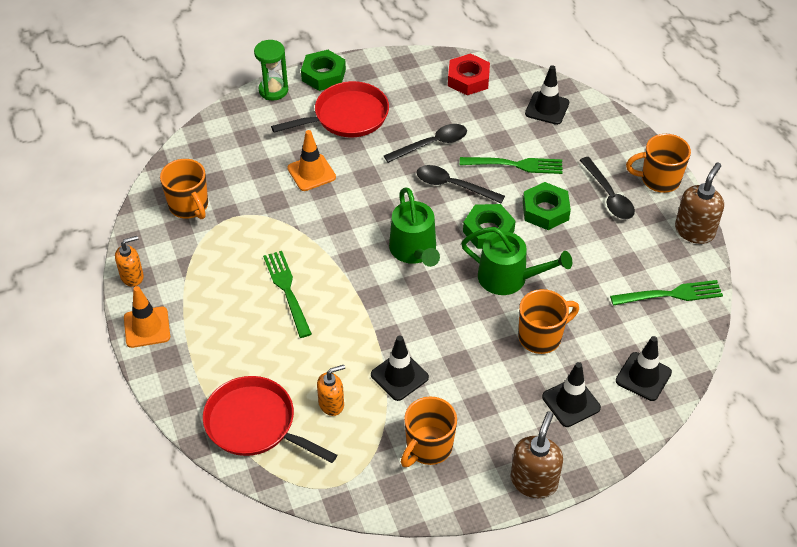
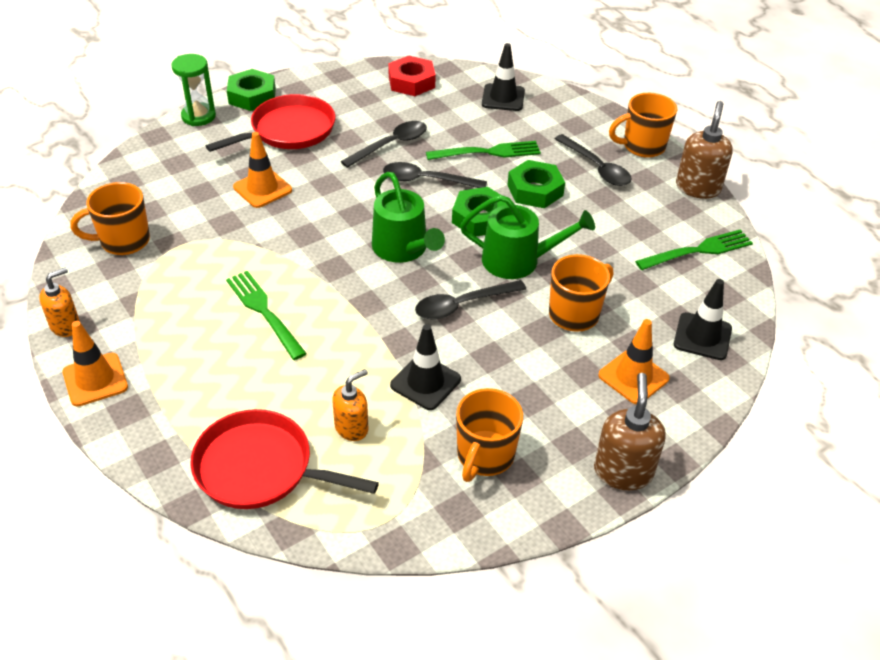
camera: 15 degrees left, 5 degrees down
(189, 206) = (123, 241): orange mug -> orange mug turned 120 degrees clockwise
(449, 312) = (462, 305): none -> black spoon
(571, 402) = (633, 377): black traffic cone -> orange traffic cone

